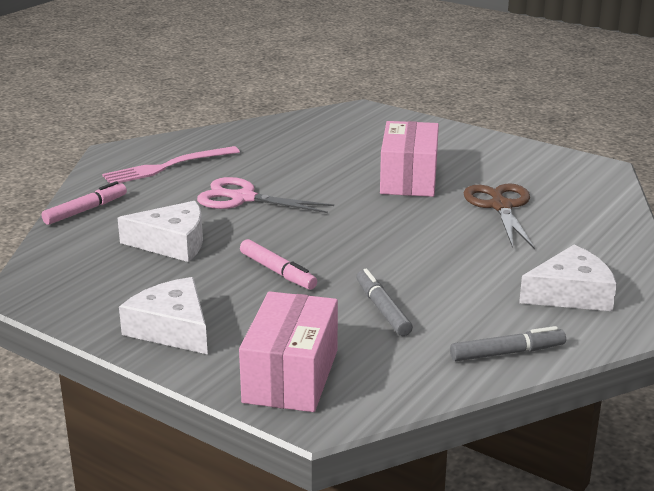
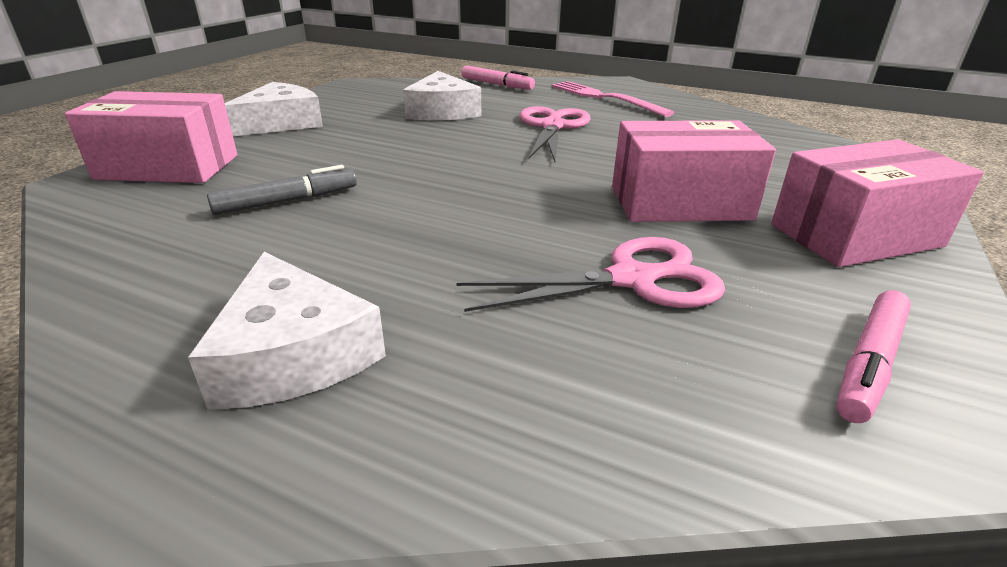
camera: 80 degrees right, 5 degrees up
(278, 272) = (385, 150): pink marker -> pink marker (869, 364)
(456, 146) = (855, 235): none -> pink box
(501, 206) = (631, 279): brown scissors -> pink scissors
(507, 353) = (129, 286): grey marker -> none

